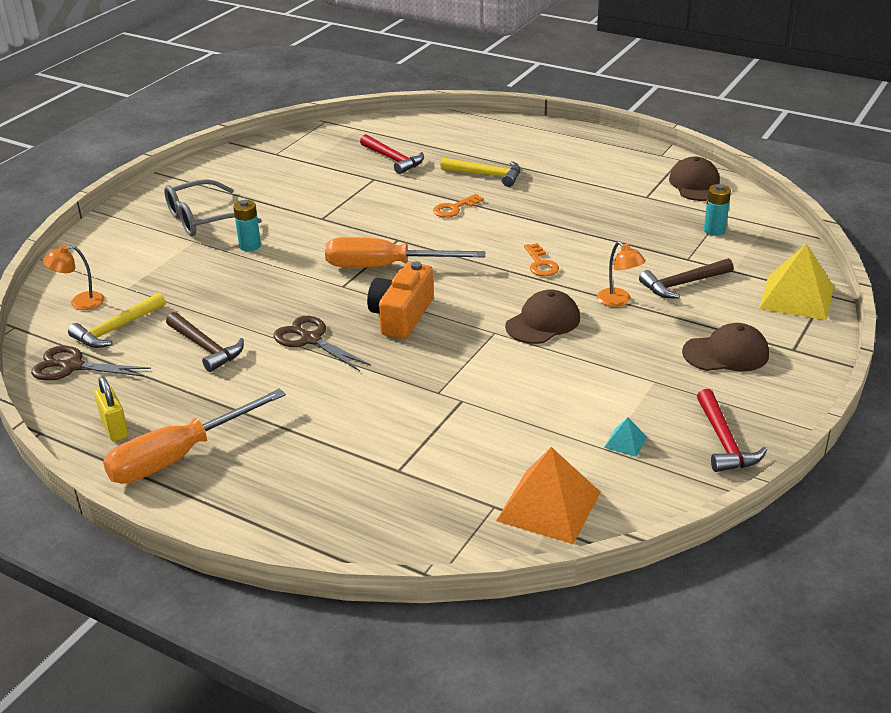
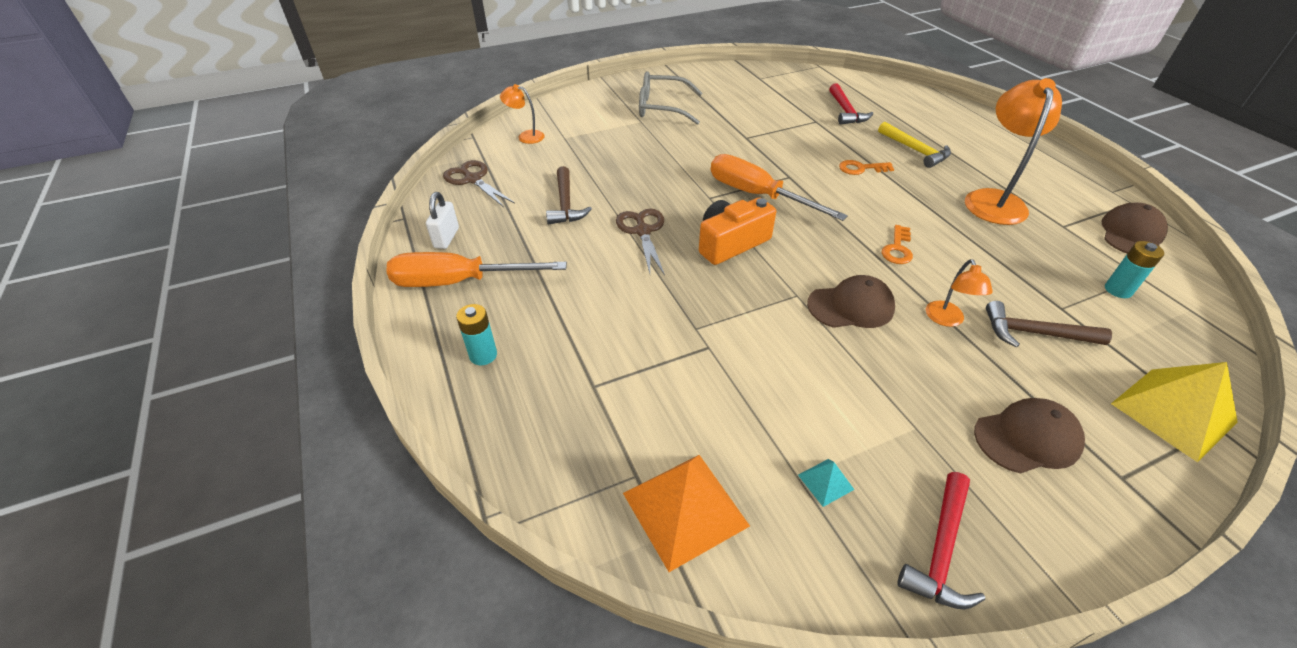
camera: 35 degrees right, 10 degrees up
(115, 428) = (446, 238): yellow padlock -> white padlock
(116, 329) = (526, 164): yellow hammer -> none
(250, 246) = (673, 139): turquoise battery -> turquoise battery (483, 355)
(581, 195) = (993, 200): none -> orange lamp
(726, 353) = (1027, 438): brown cap -> brown cap turned 45 degrees counterclockwise

